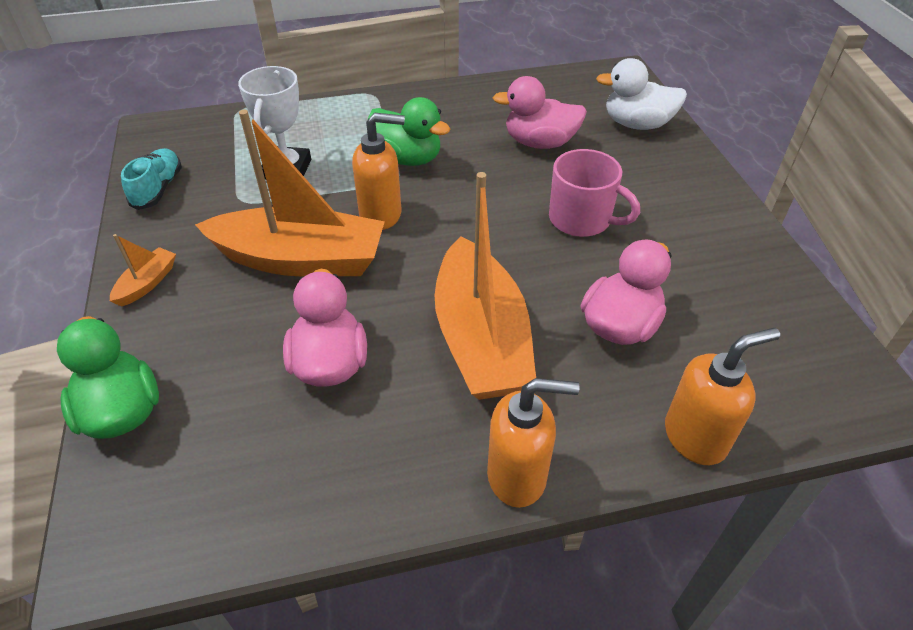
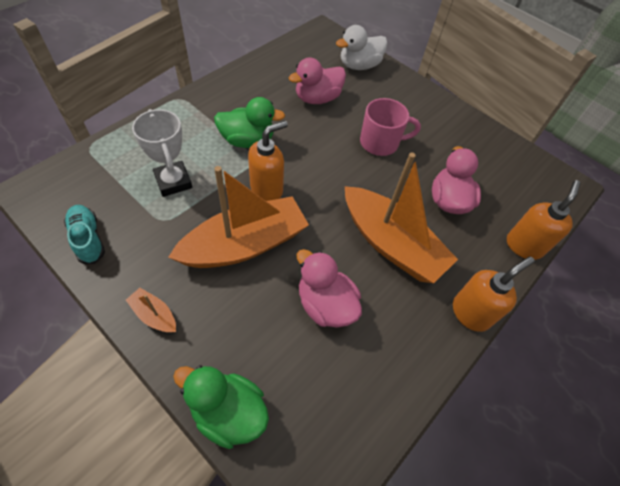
camera: 40 degrees left, 10 degrees up
(147, 283) = (154, 315): orange boat -> orange boat turned 45 degrees counterclockwise

